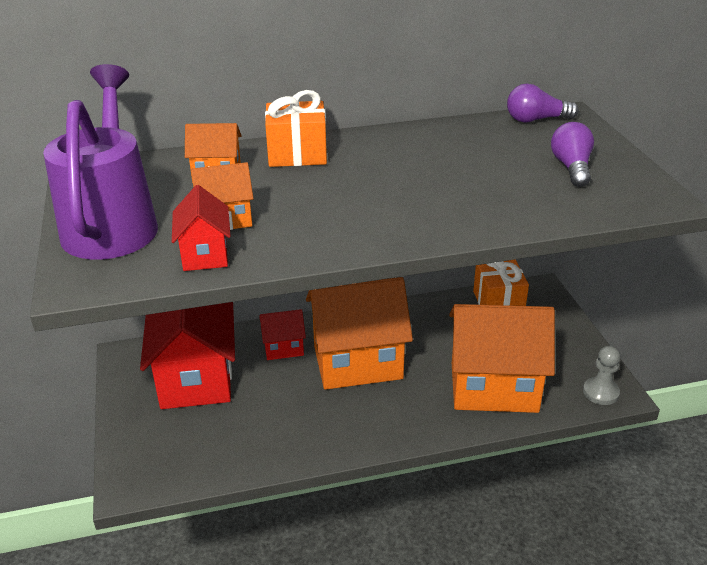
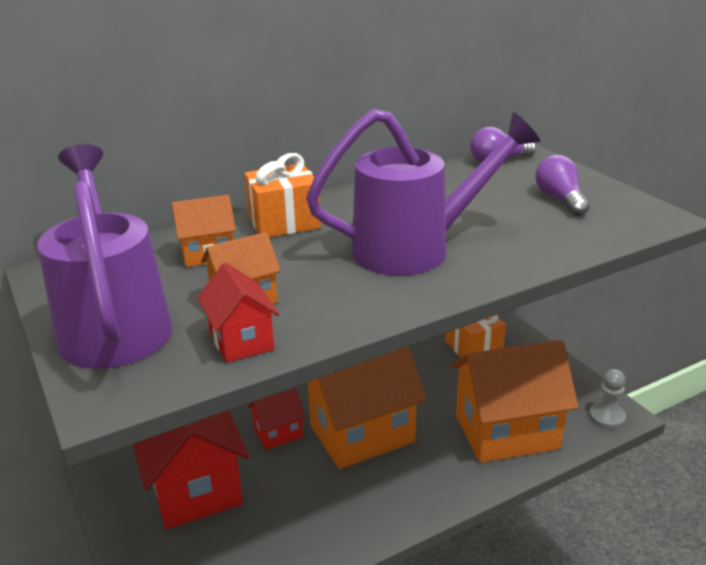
camera: 15 degrees left, 5 degrees down
(400, 196) = (415, 249): none -> purple watering can

